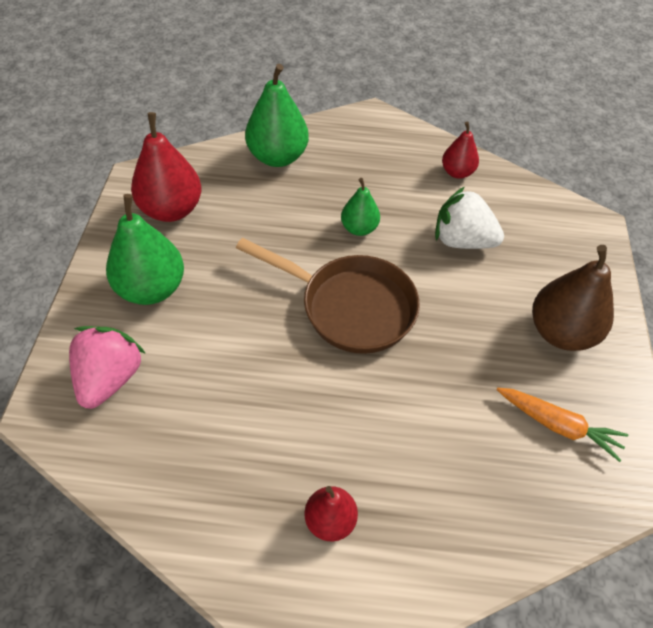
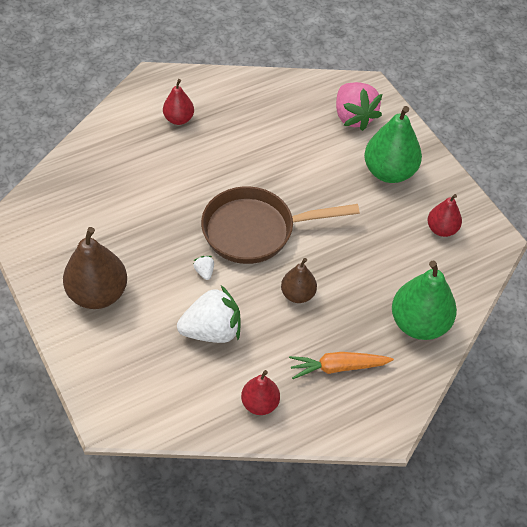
camera: 145 degrees right, 0 degrees up
(171, 209) = (441, 229): red pear -> red pear, size x0.58
(359, 228) = (298, 294): green pear -> brown pear
(434, 294) = (204, 272): none -> white strawberry
(558, 425) = (75, 228): orange carrot -> orange carrot (338, 367)

